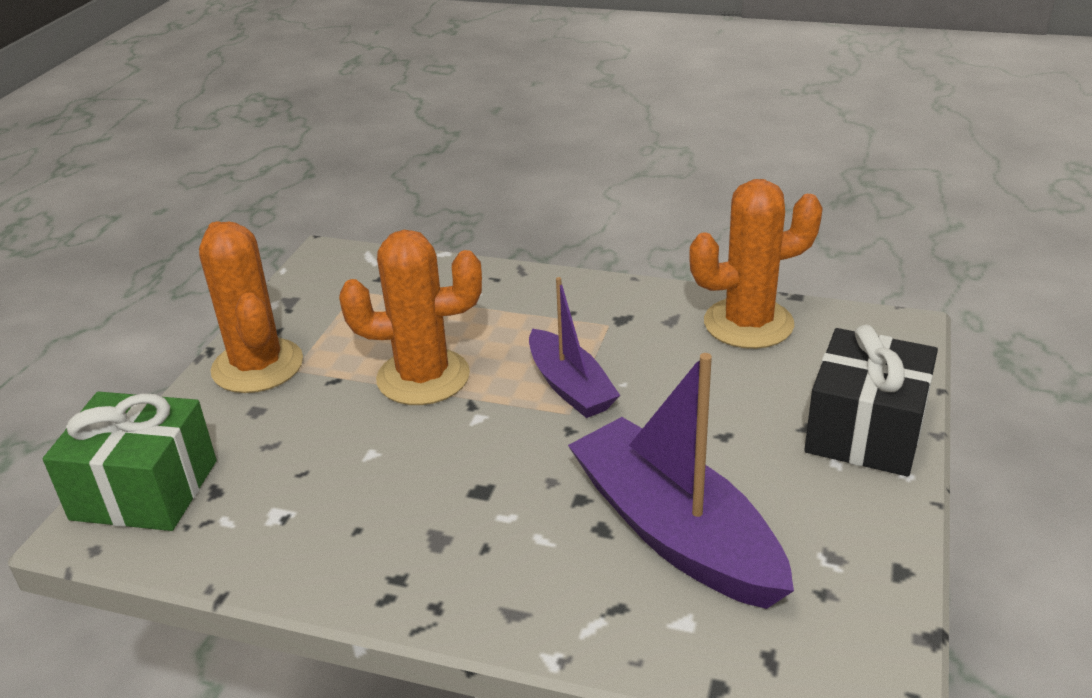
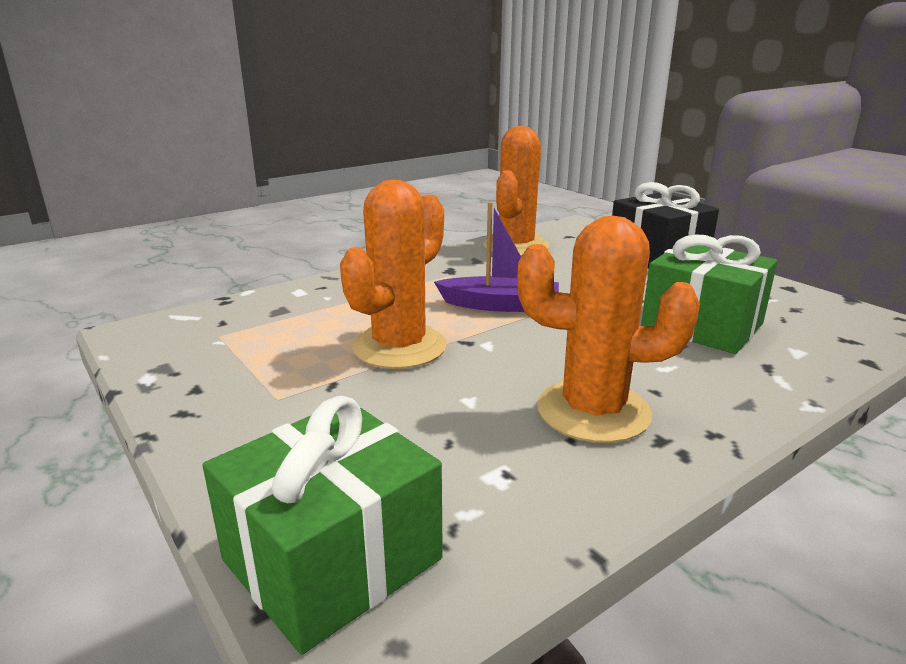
camera: 55 degrees left, 10 degrees down
(257, 366) = (234, 415): orange cactus -> orange cactus (593, 411)
(675, 532) = (702, 325): purple boat -> green gift

